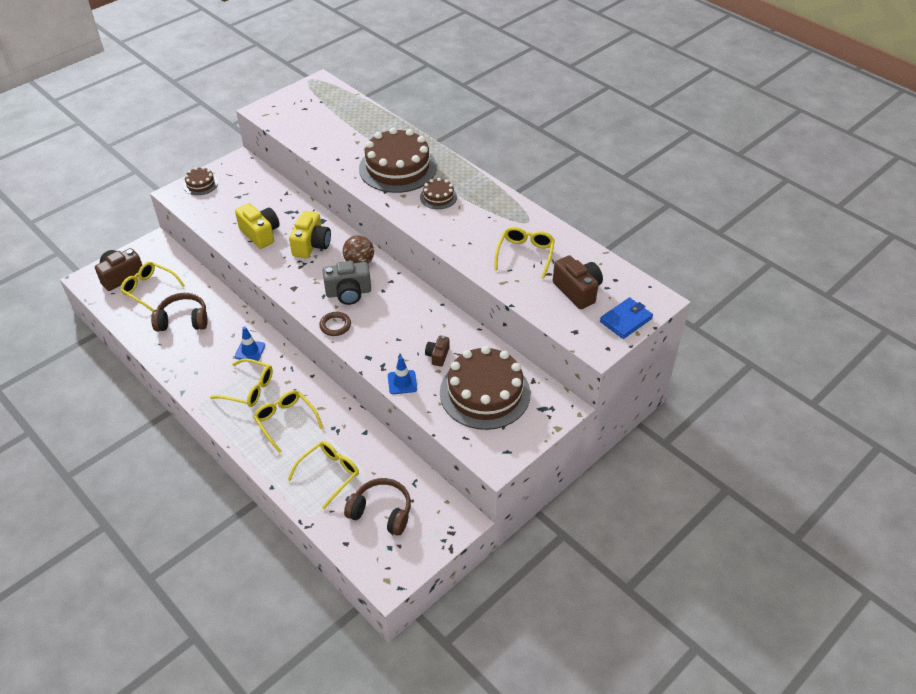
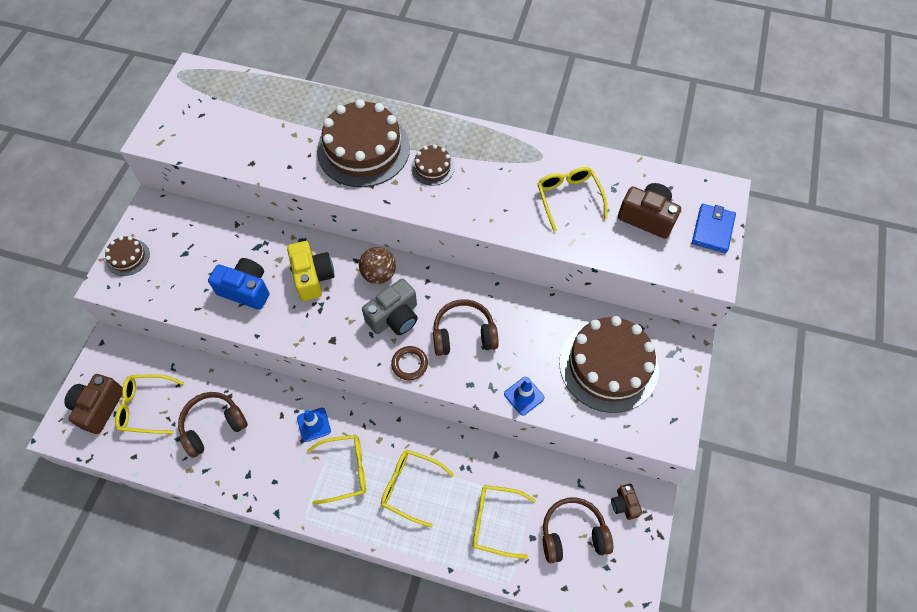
camera: 30 degrees left, 15 degrees up
(260, 234) = (246, 290): yellow camera -> blue camera
(329, 474) = (495, 521): yellow glasses -> yellow glasses turned 90 degrees counterclockwise
(390, 325) = (464, 334): none -> brown headphones
(437, 356) = (535, 346): brown camera -> brown camera (624, 504)

